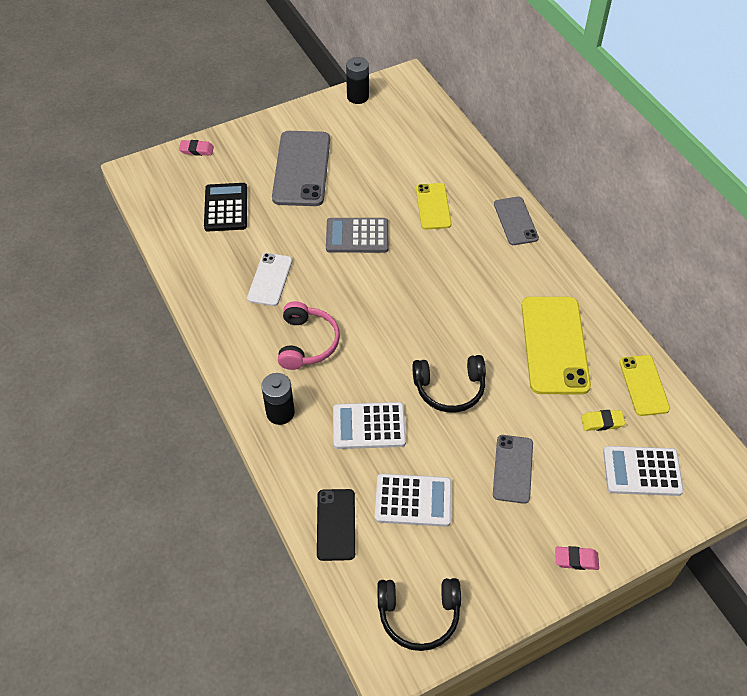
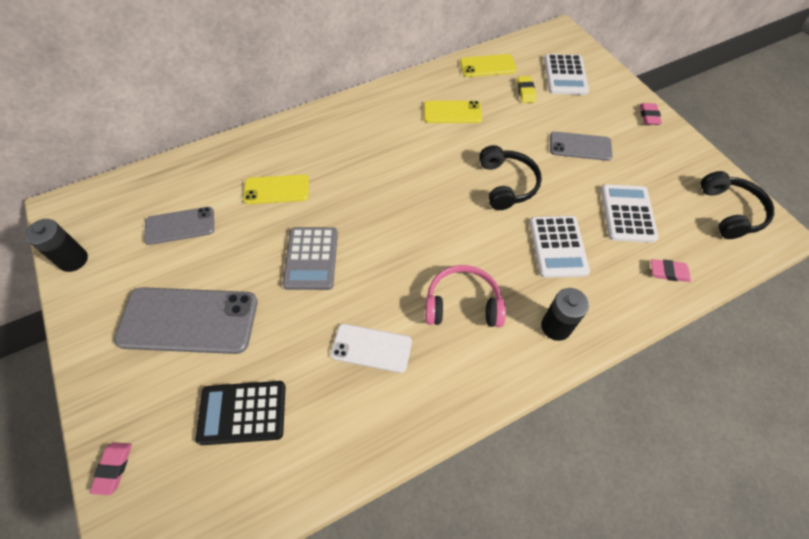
camera: 90 degrees left, 5 degrees up
(336, 524) = (668, 272): black phone -> pink eraser
(515, 221) = (306, 127): grey phone -> grey phone (180, 226)
(554, 345) = (452, 112): yellow phone -> yellow phone, size x0.57

